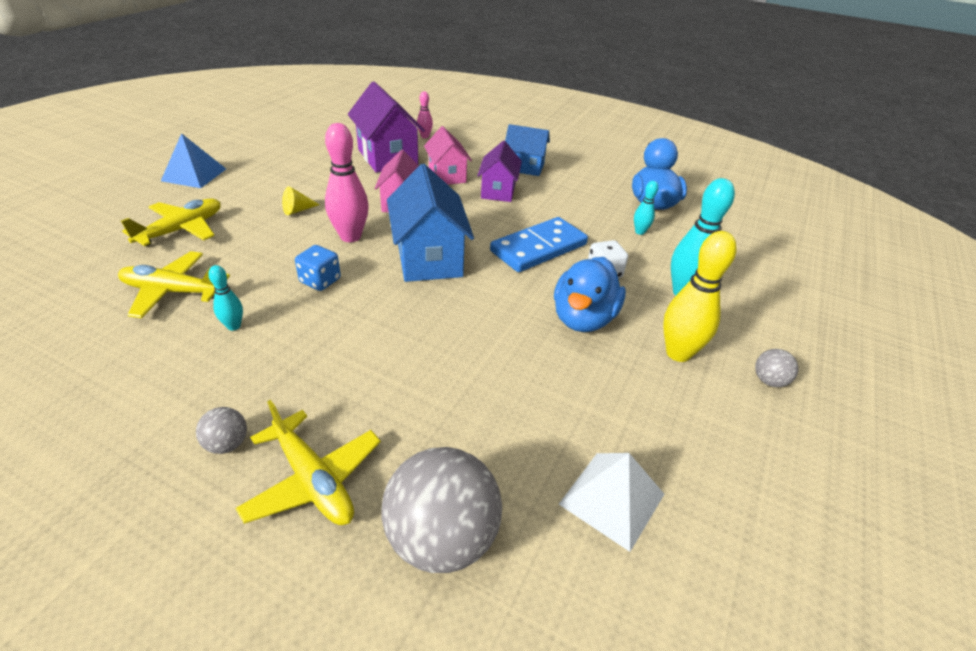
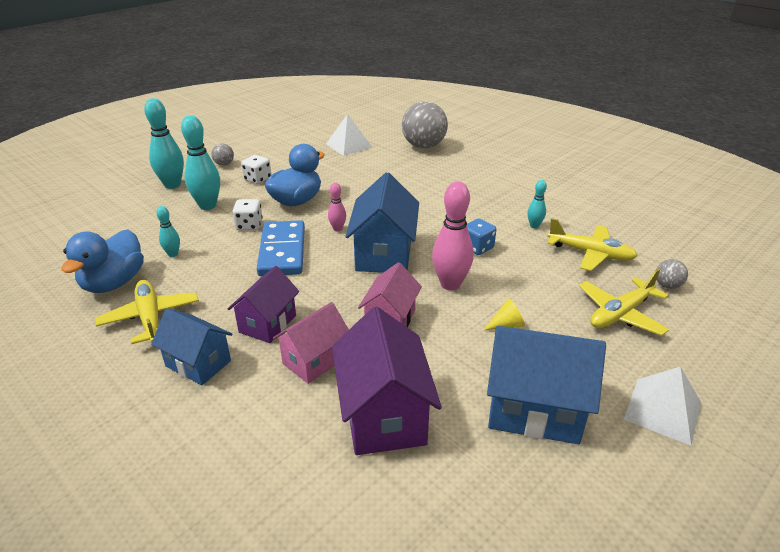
camera: 160 degrees left, 5 degrees down
(194, 175) = (663, 410): blue pyramid -> white pyramid
(227, 444) = (518, 178): grey ball -> grey ball (667, 285)
(287, 167) = (534, 410): none -> blue house
(313, 480) = (475, 164): yellow plane -> yellow plane (150, 318)
(425, 136) = (301, 473): pink bowling pin -> pink bowling pin (337, 229)
(447, 175) = (314, 360): pink house -> pink house turned 45 degrees clockwise
(538, 248) = (282, 251): blue domino -> blue domino turned 75 degrees counterclockwise
(678, 353) = (257, 179): yellow bowling pin -> white dice
(774, 320) = (172, 185): none -> turquoise bowling pin

